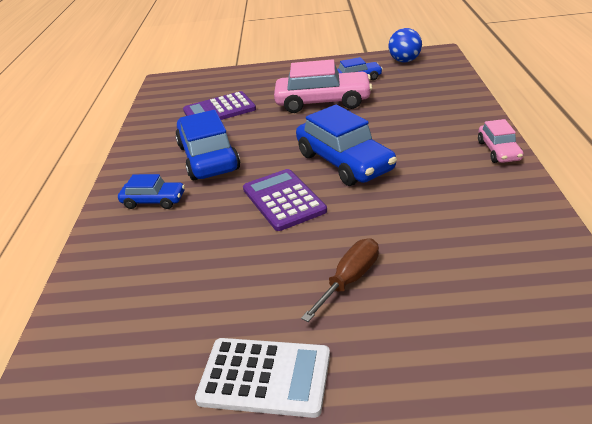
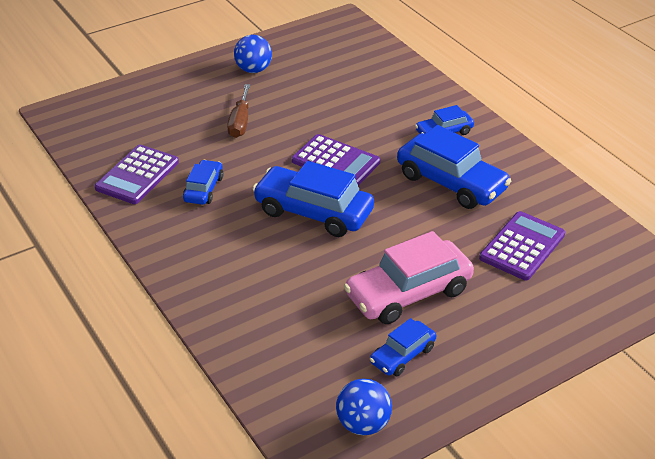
camera: 145 degrees right, 5 degrees up
(265, 377) = (253, 70): white calculator -> blue ball
(439, 207) = (203, 189): none -> blue car
(499, 151) = (170, 265): pink car -> none
(515, 243) = (137, 175): none -> purple calculator

